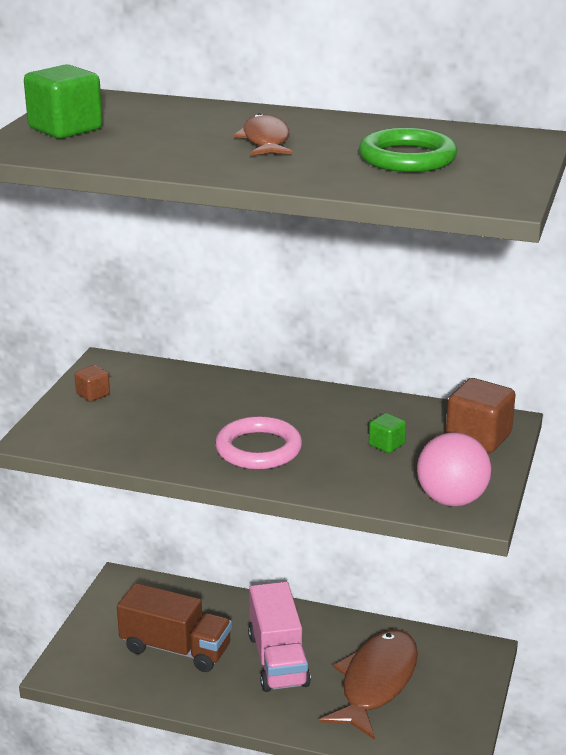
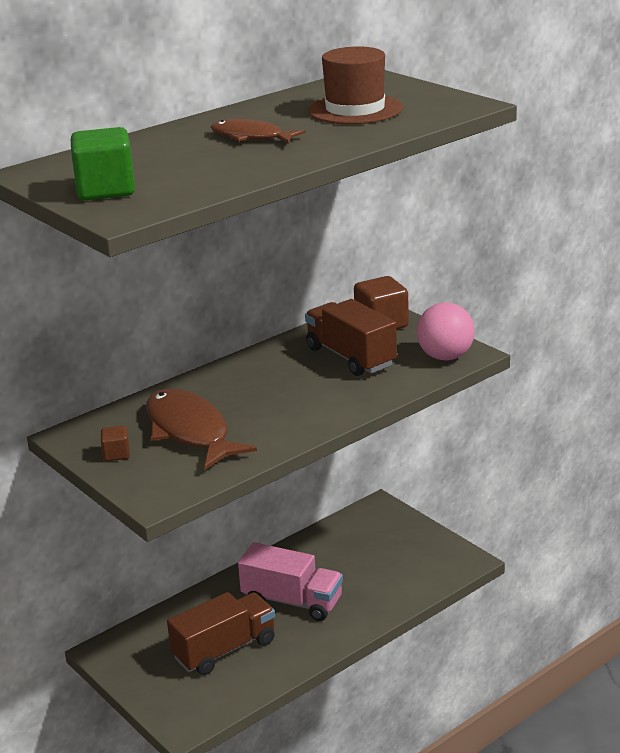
camera: 55 degrees left, 0 degrees up
(258, 449) = (296, 405): pink ring -> none
(376, 683) = (363, 565): brown fish -> brown fish (190, 431)
(386, 444) = (350, 357): green cube -> brown truck
(407, 158) = (355, 109): green ring -> brown hat

